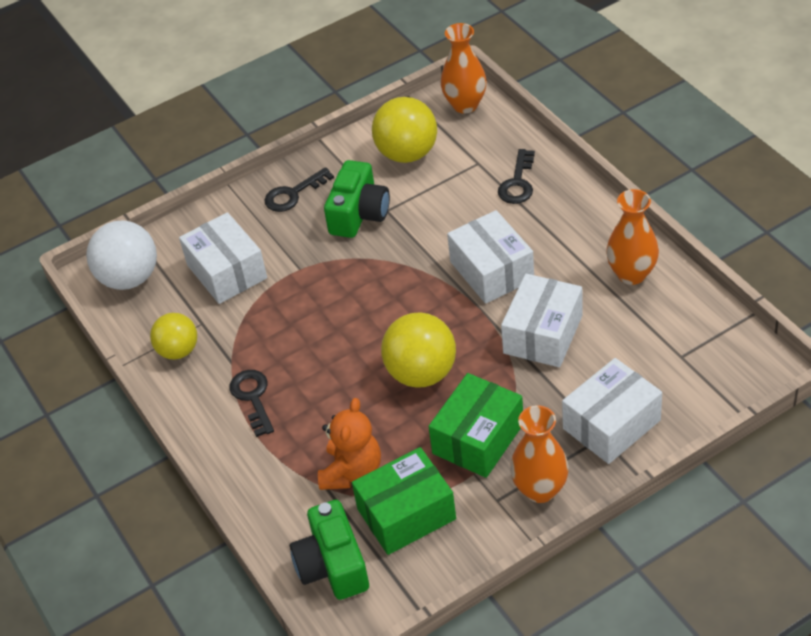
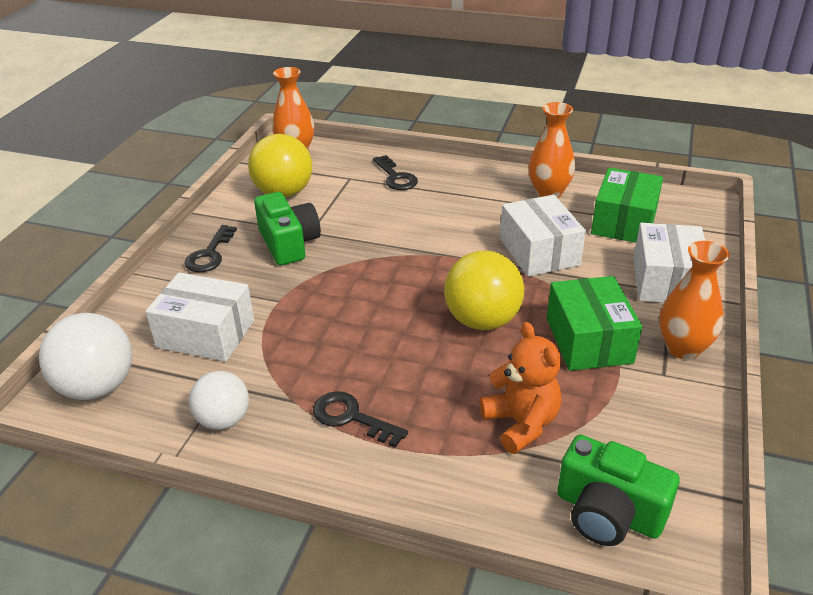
camera: 45 degrees left, 10 degrees down
(178, 351) = (224, 420): yellow ball -> white ball
(406, 514) = (611, 428): green box -> green box (624, 222)
(491, 271) = (447, 232): white box -> none

